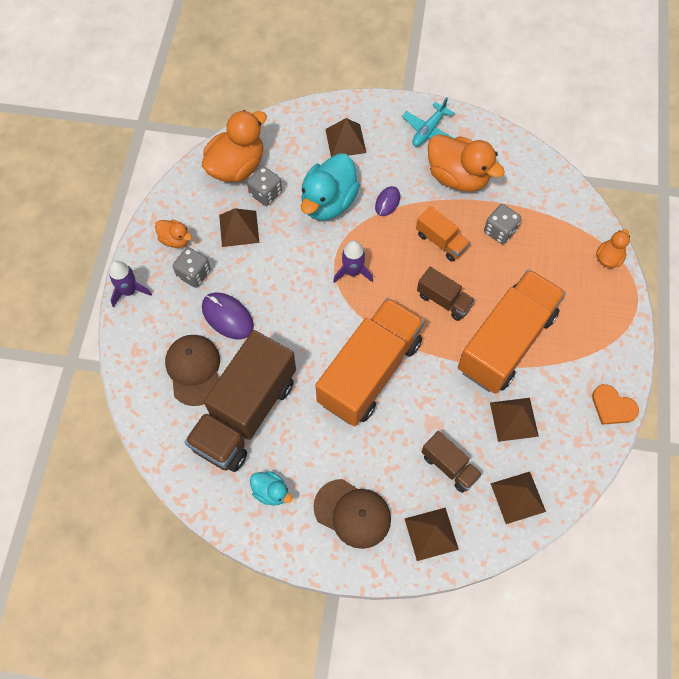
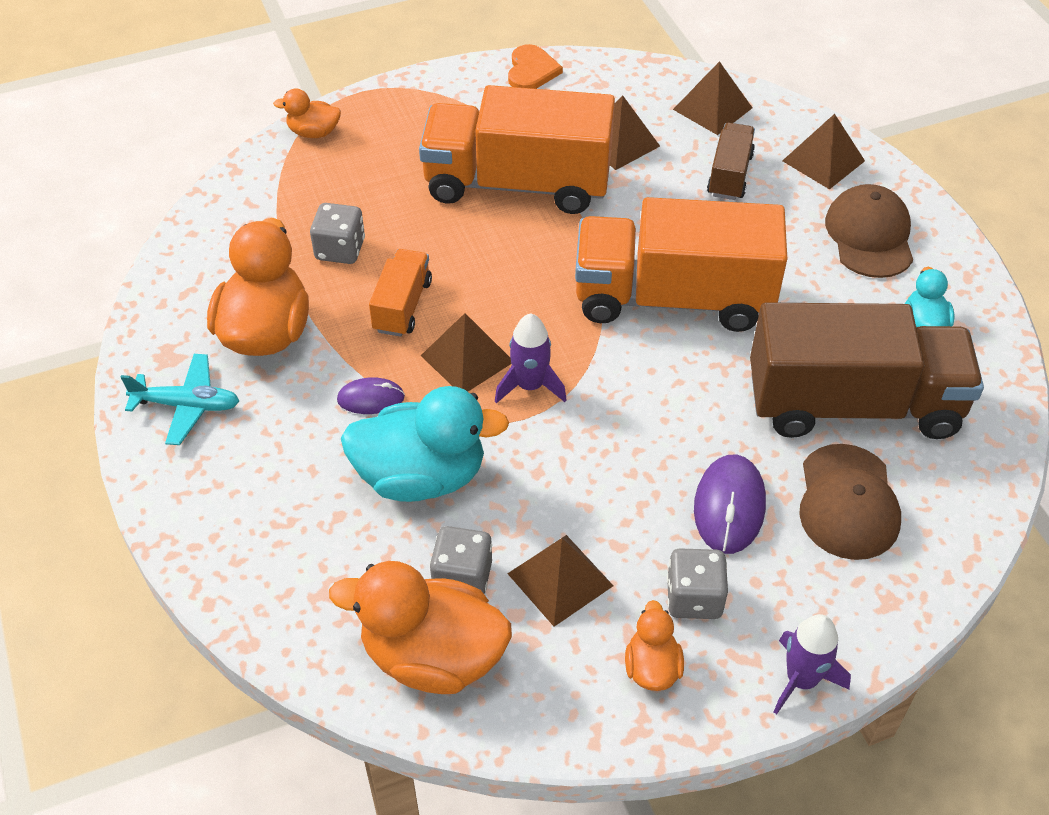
camera: 120 degrees left, 15 degrees down
(194, 370) = (848, 502): brown cap -> brown cap turned 45 degrees counterclockwise
(345, 140) = (274, 512): brown pyramid -> brown pyramid (467, 358)
(444, 300) = (501, 265): brown truck -> none

